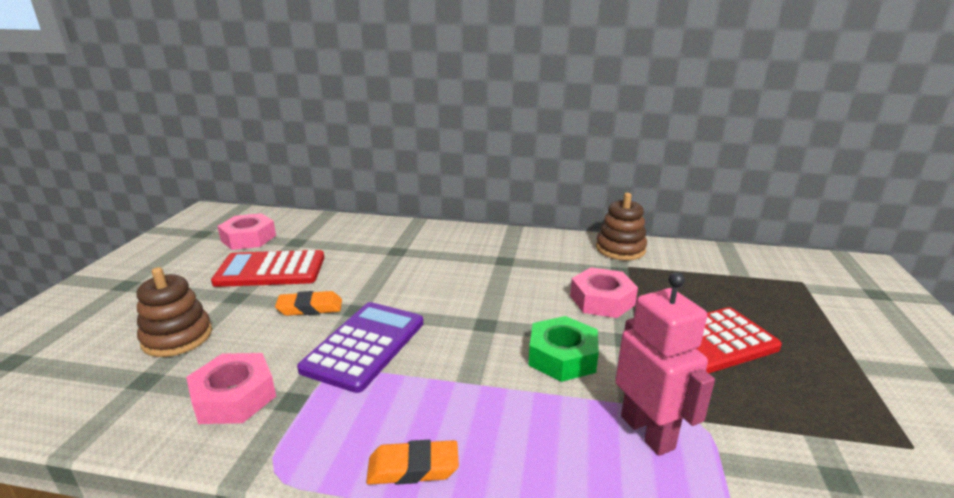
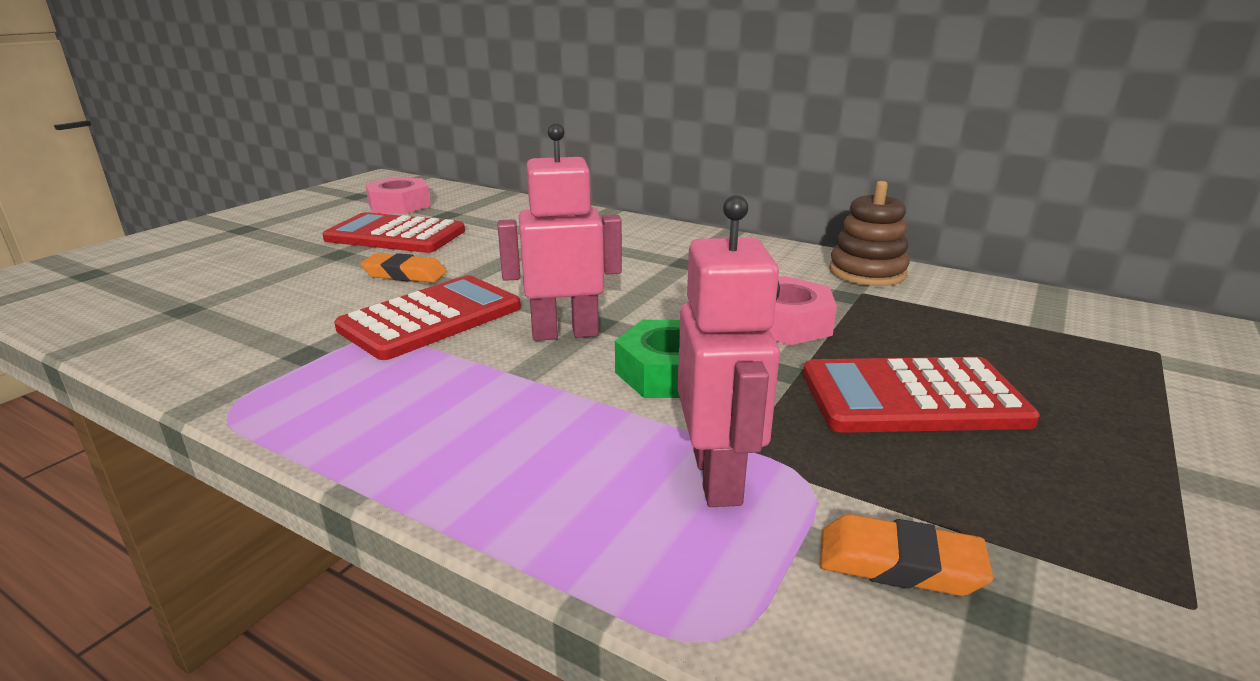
camera: 20 degrees right, 0 degrees up
(177, 337) = (248, 279): brown stacking toy -> none
(234, 397) = (252, 338): pink nut -> none
(364, 346) = (431, 318): purple calculator -> red calculator
(413, 468) = (374, 443): orange eraser -> orange eraser (899, 564)
(471, 339) = (565, 333): none -> pink robot

